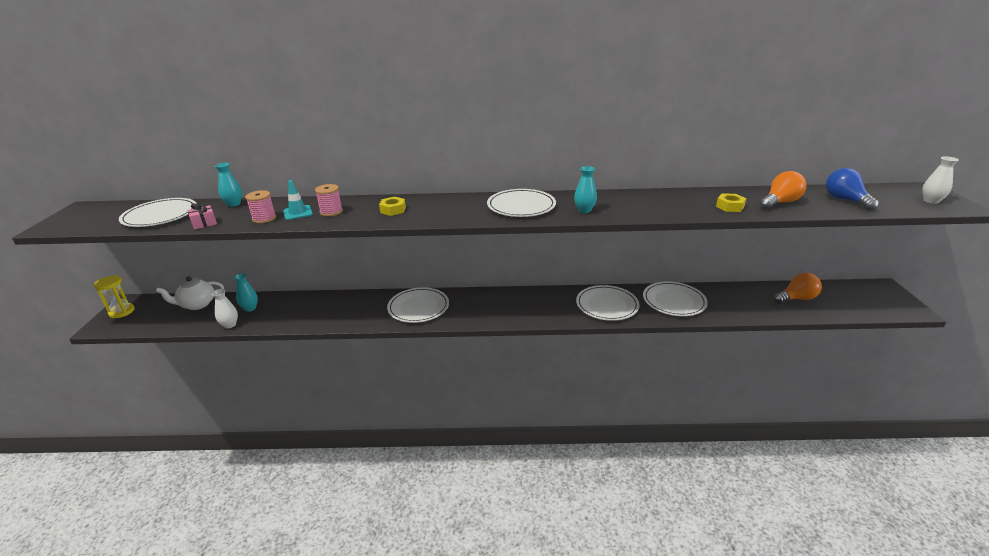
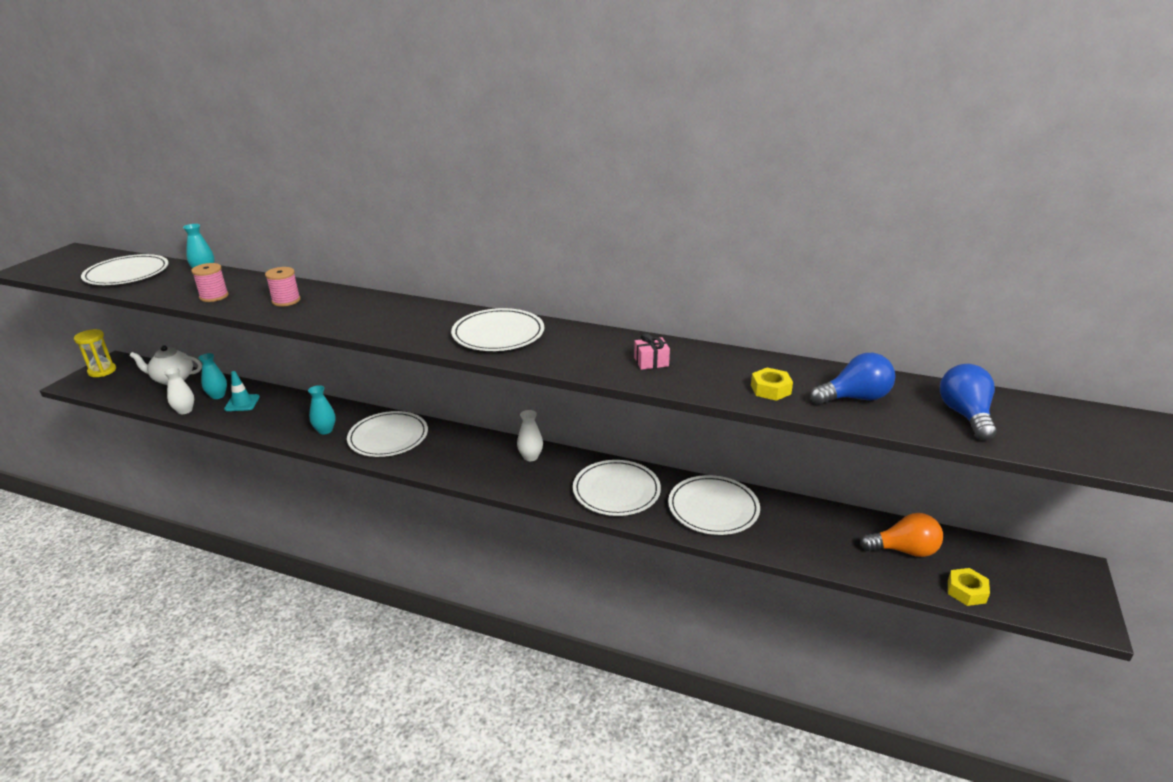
camera: 20 degrees right, 0 degrees up
(204, 223) = (155, 291): pink gift -> pink gift (651, 362)
(298, 213) = (253, 295): turquoise traffic cone -> turquoise traffic cone (242, 403)
(393, 210) = (350, 311): yellow nut -> yellow nut (966, 591)
(584, 210) = (567, 355): turquoise vase -> turquoise vase (325, 430)
(780, 202) = (854, 398): orange light bulb -> blue light bulb
(931, 201) = (1115, 446): white vase -> white vase (530, 457)

